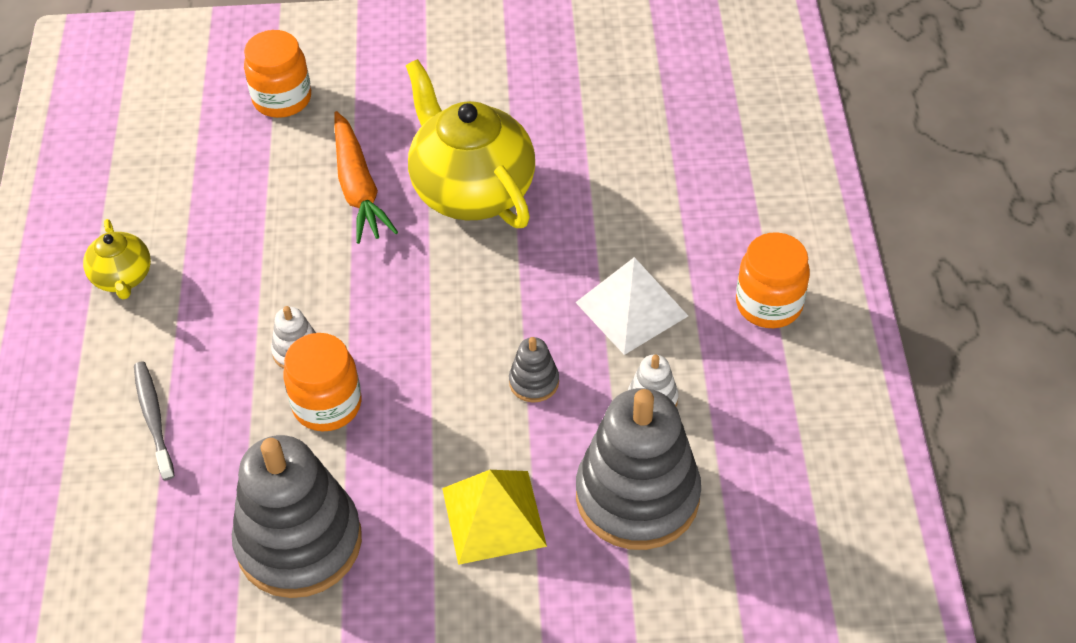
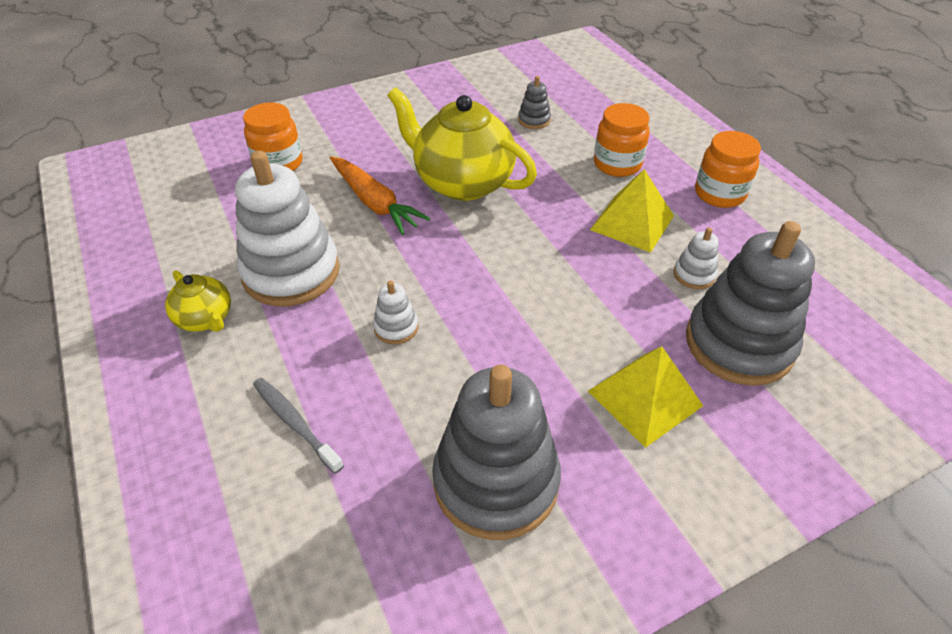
camera: 25 degrees left, 5 degrees down
(227, 250) = (291, 272): none -> white stacking toy
(327, 405) = (447, 359): orange jar -> orange jar (617, 164)
(534, 382) = (600, 290): grey stacking toy -> grey stacking toy (534, 120)
(631, 309) = (632, 222): white pyramid -> yellow pyramid

